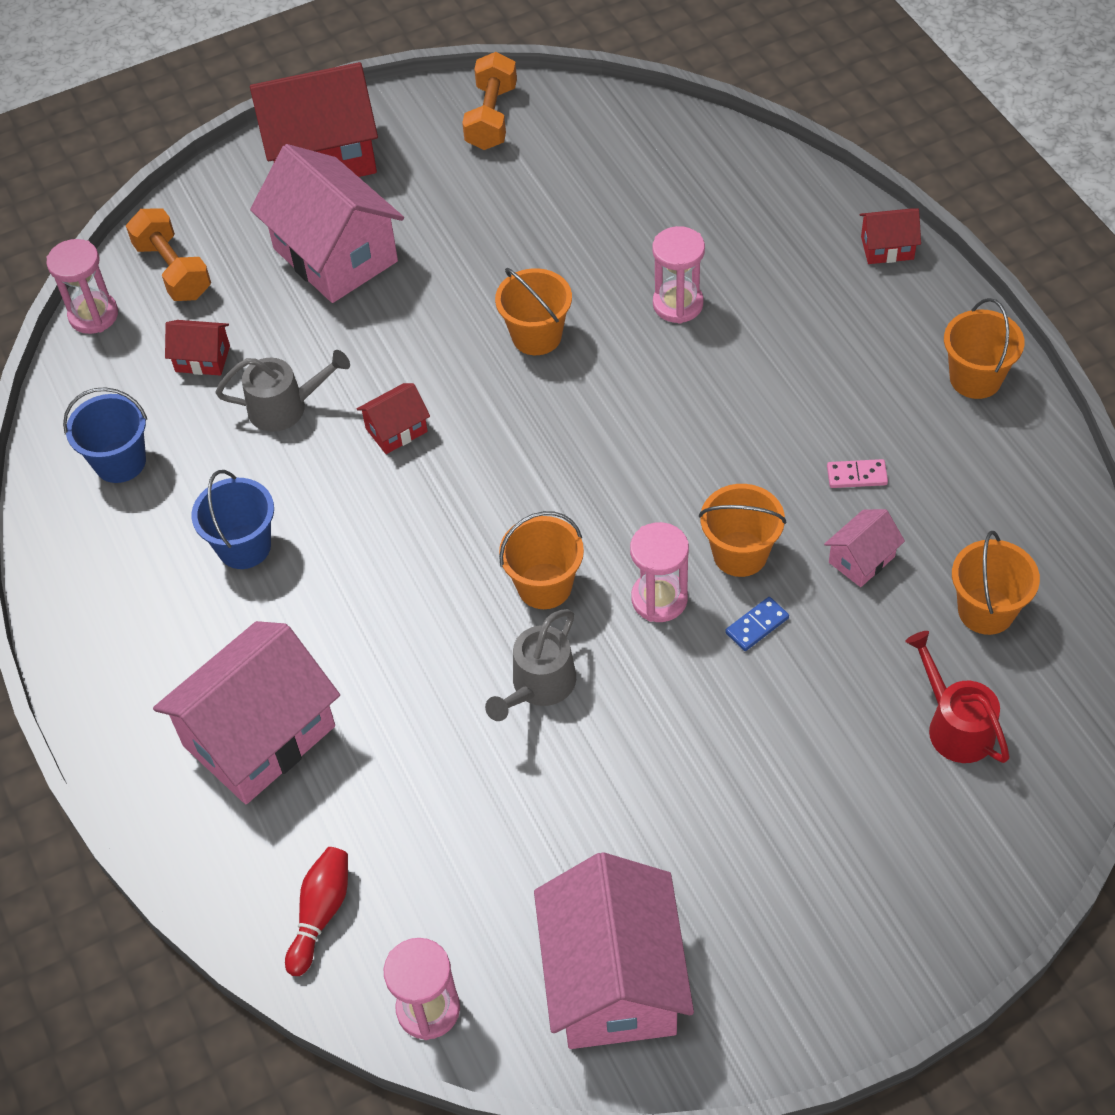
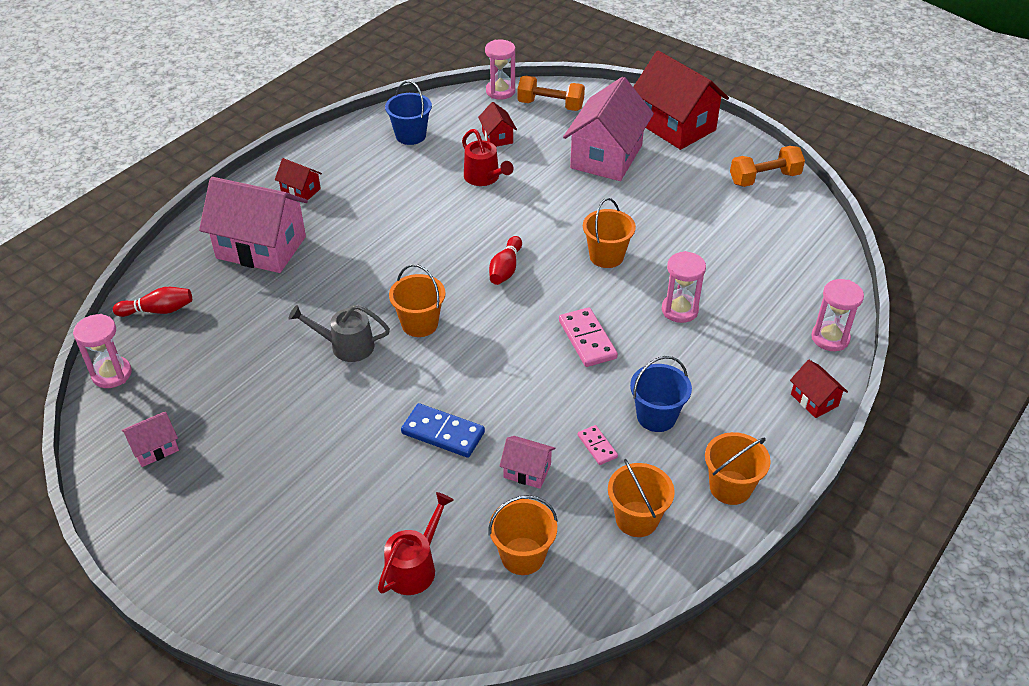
camera: 60 degrees right, 10 degrees down
(173, 270) = (550, 105): orange dumbbell -> orange dumbbell turned 75 degrees clockwise
(244, 547) = (381, 197): blue bucket -> blue bucket (656, 416)
(286, 407) = (484, 178): grey watering can -> red watering can
(396, 430) = (496, 224): red house -> red house (301, 190)
(494, 452) = (505, 269): none -> red bowling pin
(613, 979) = (155, 448): pink house -> pink house, size x0.46
(659, 599) = (438, 379): pink hourglass -> pink hourglass (830, 338)
(676, 416) = (587, 339): none -> pink domino
(740, 554) = (495, 406): orange bucket -> orange bucket (636, 519)
(757, 625) = (443, 433): blue domino -> blue domino, size x1.75

